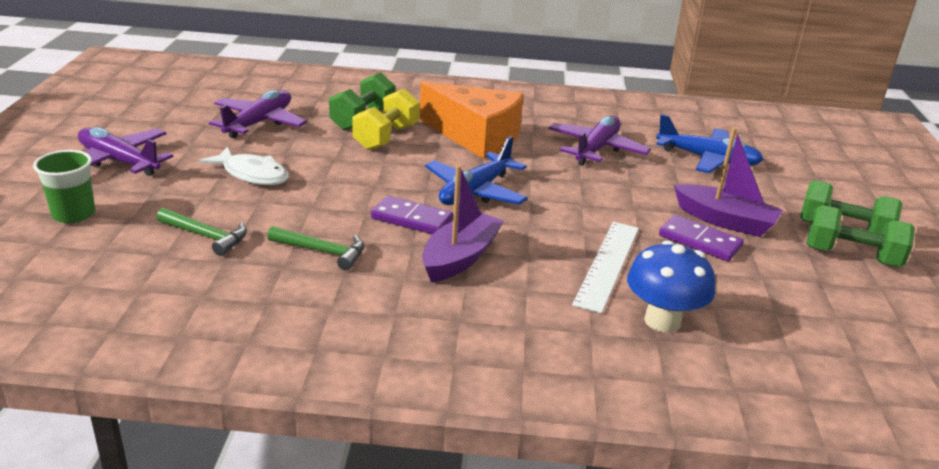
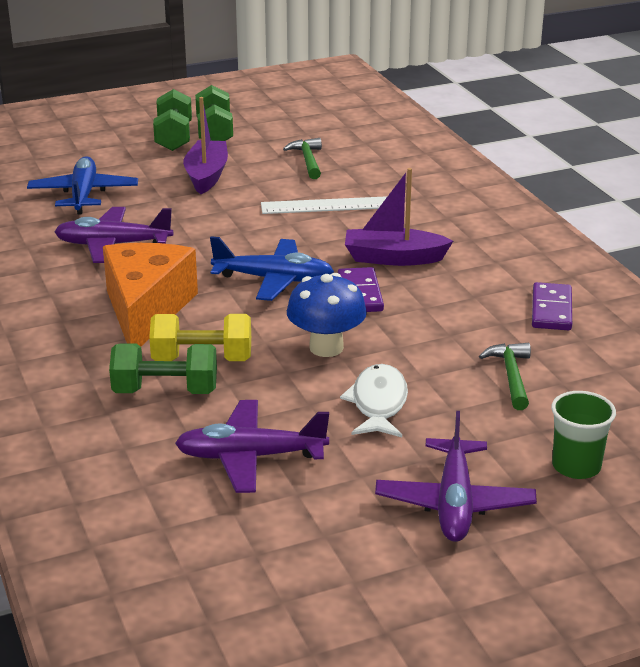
camera: 115 degrees left, 0 degrees up
(323, 251) = (460, 314): green hammer -> green hammer (307, 160)
(662, 321) = (381, 178): blue mushroom -> blue mushroom (326, 347)
(700, 241) = (253, 180): purple domino -> purple domino (551, 310)

